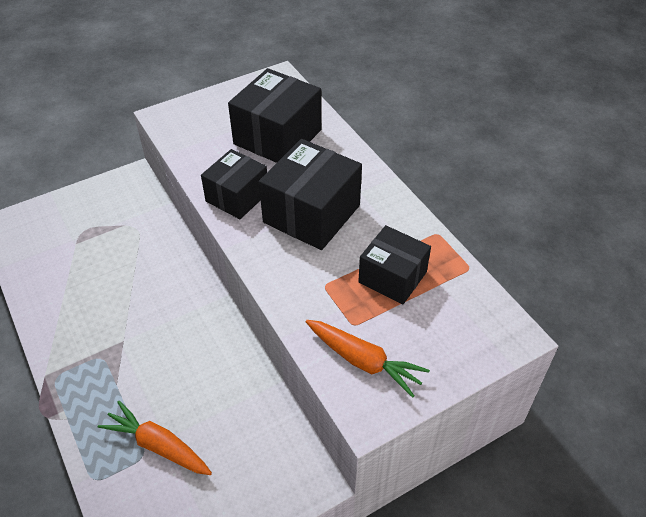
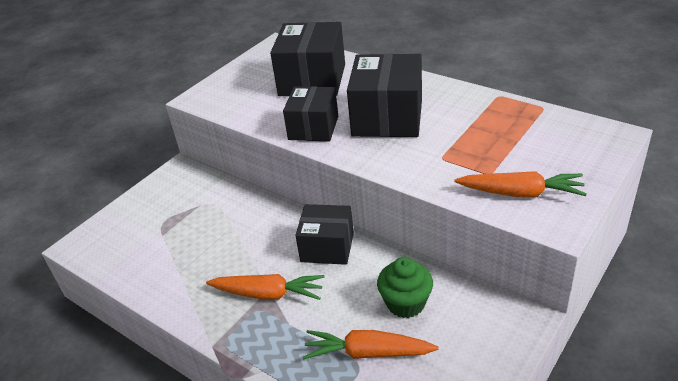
camera: 20 degrees left, 10 degrees down
(119, 346) = (268, 294): none -> orange carrot
(223, 412) = (405, 303): none -> green cupcake
(392, 277) = (491, 133): black box -> black box (327, 247)

